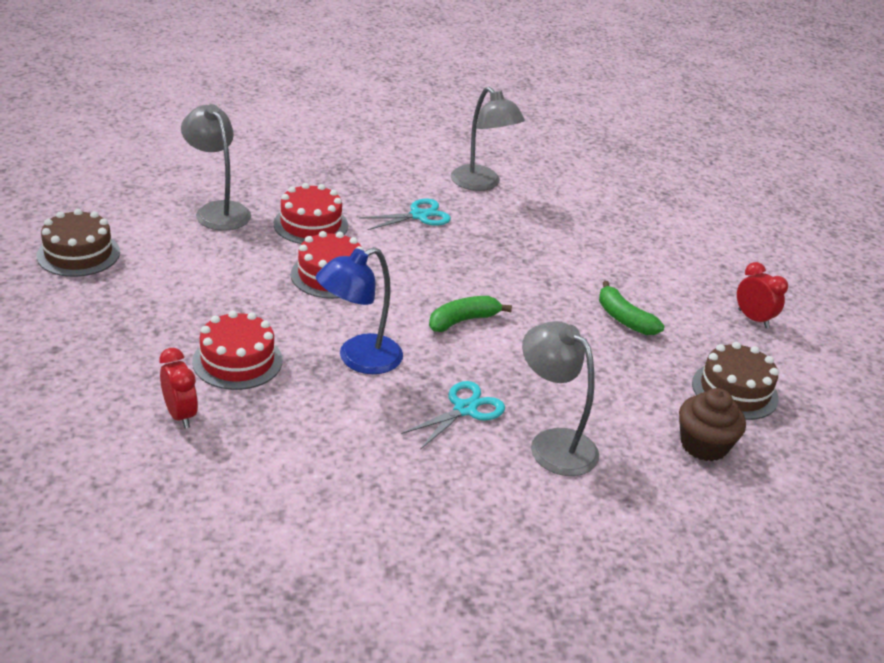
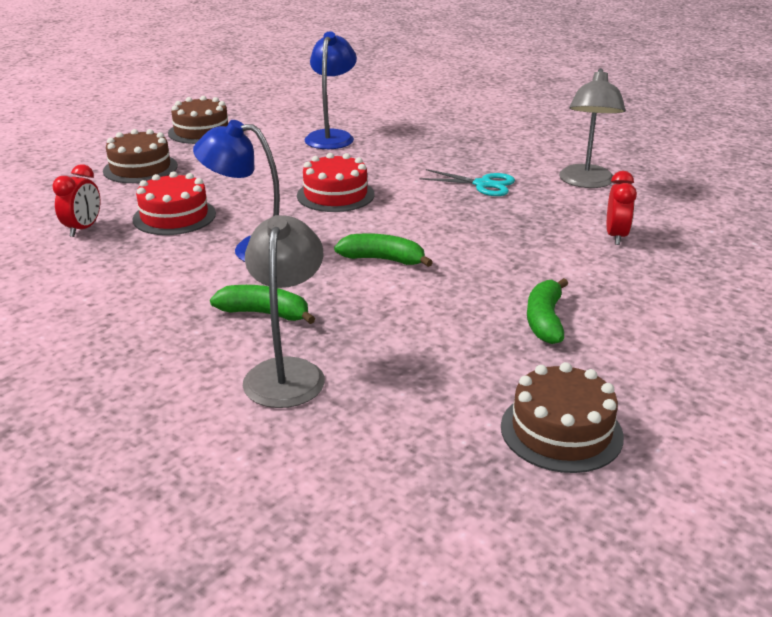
camera: 50 degrees right, 5 degrees down
(101, 324) = (140, 168): none -> brown cake
(218, 210) = (332, 136): grey lamp -> blue lamp
(311, 224) = (382, 163): red cake -> none
(465, 409) = (265, 313): turquoise scissors -> green banana
(704, 445) = (431, 454): brown cupcake -> none
(753, 319) = (713, 386): red clock -> red clock (616, 236)

